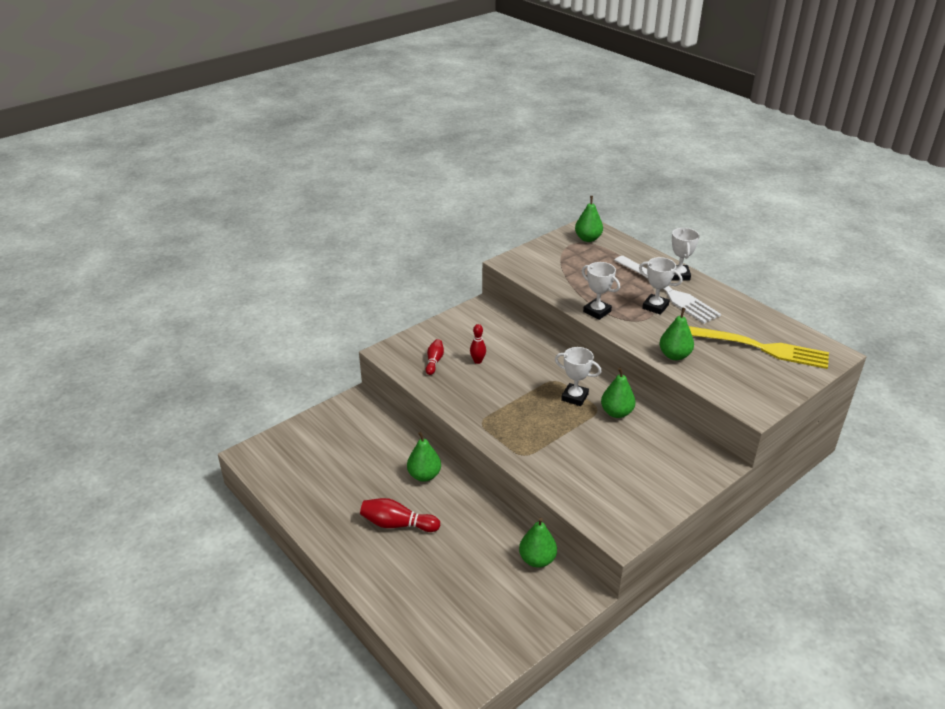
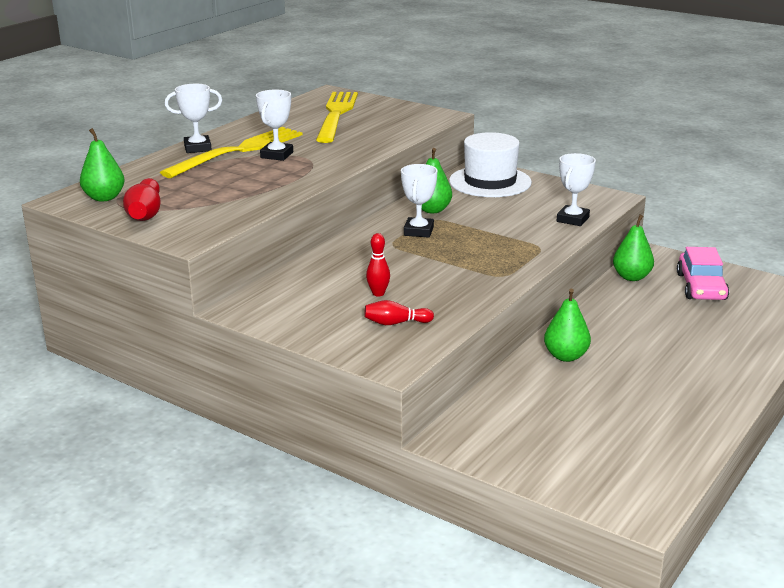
camera: 105 degrees left, 10 degrees down
(397, 524) = (658, 359): red bowling pin -> red bowling pin (145, 213)
(502, 603) = (701, 287): none -> pink car
(597, 311) = (301, 180): white trophy -> white trophy (572, 219)
(668, 291) = (238, 151): white fork -> yellow fork
(674, 355) = (373, 143): green pear -> none
(677, 462) = (490, 182): none -> white hat

